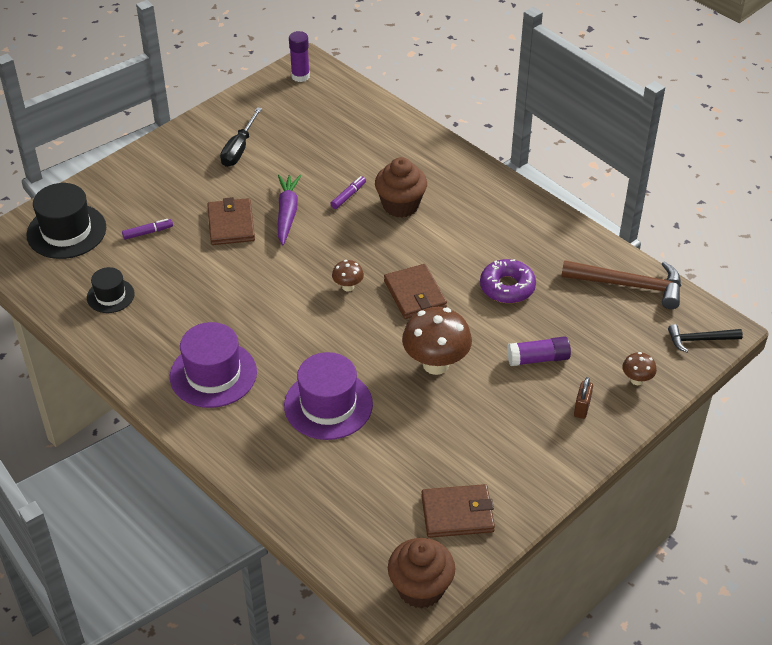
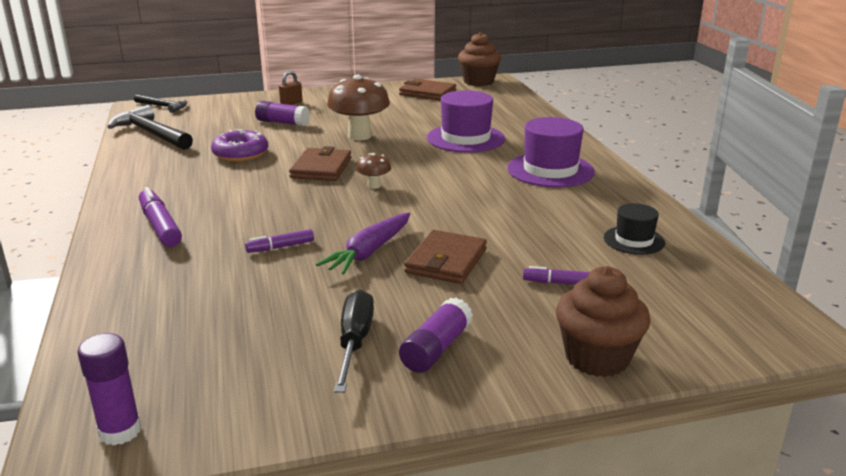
camera: 150 degrees left, 20 degrees down
(66, 231) = (679, 317): black hat -> none
(194, 160) = (436, 349): none -> purple glue stick
(239, 149) = (354, 342): black screwdriver -> black screwdriver turned 45 degrees counterclockwise
(400, 205) = (239, 223): brown cupcake -> brown cupcake (597, 358)
(449, 183) = (160, 226): none -> purple marker
(629, 285) = (151, 133): brown hammer -> black hammer
(636, 380) = (236, 104): brown mushroom -> none

